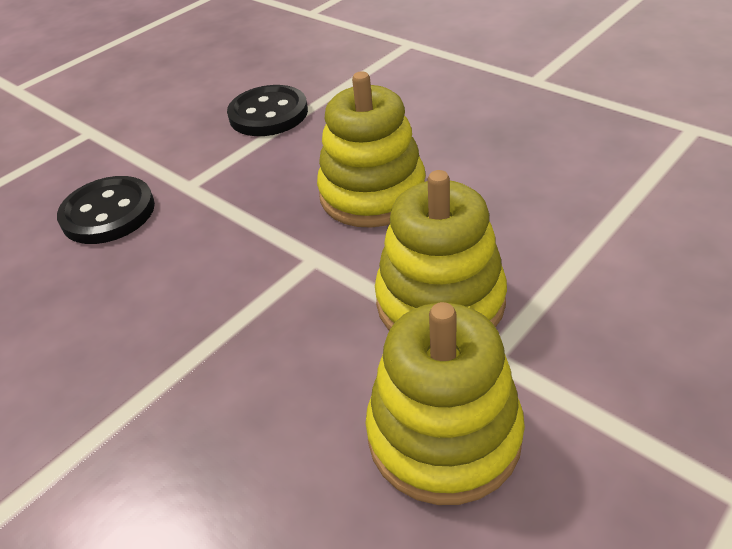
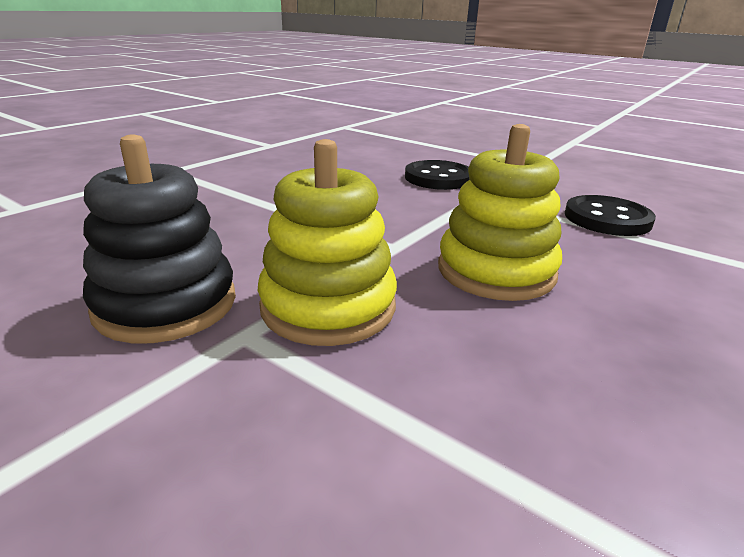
camera: 80 degrees right, 15 degrees down
(444, 435) = (166, 304): yellow stacking toy -> black stacking toy

